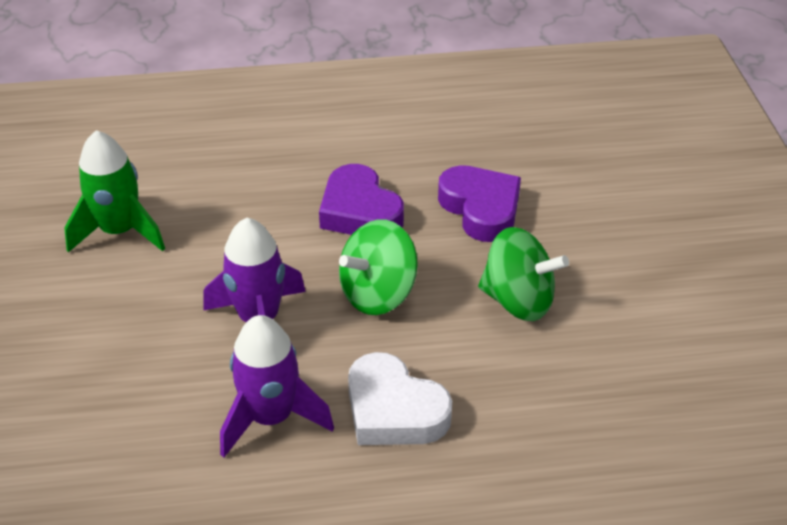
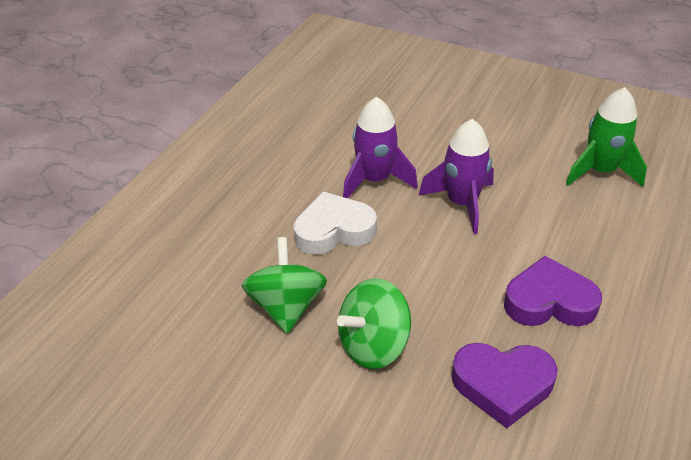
camera: 125 degrees right, 0 degrees up
(378, 294) = (443, 269): green spinning top -> green spinning top (287, 306)

